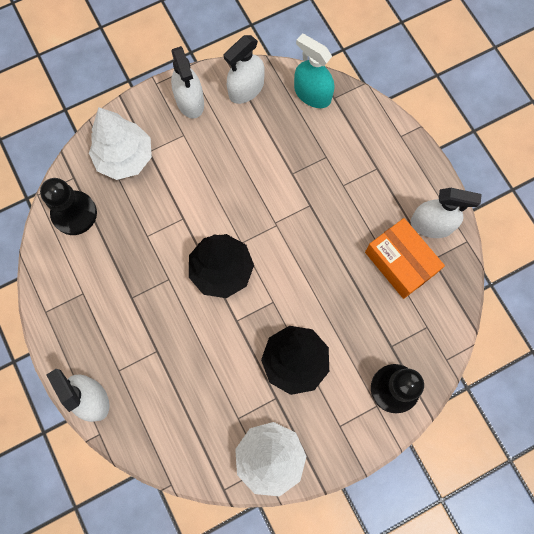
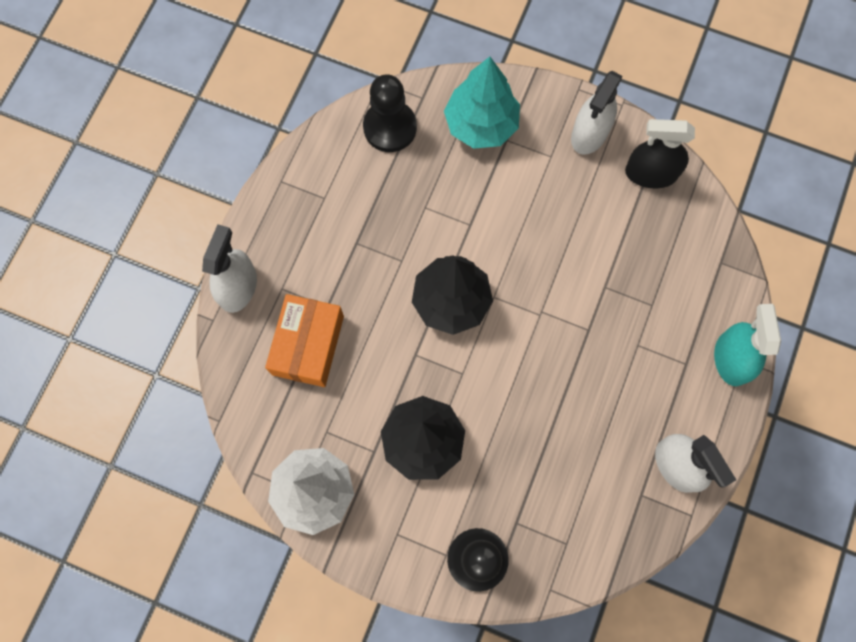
camera: 50 degrees right, 0 degrees up
(125, 158) = (481, 125): white tree -> turquoise tree
(246, 89) = (650, 173): white spray bottle -> black spray bottle
(312, 94) = (704, 239): turquoise spray bottle -> turquoise spray bottle (731, 359)
(400, 262) = (609, 465): orange box -> orange box (308, 345)

